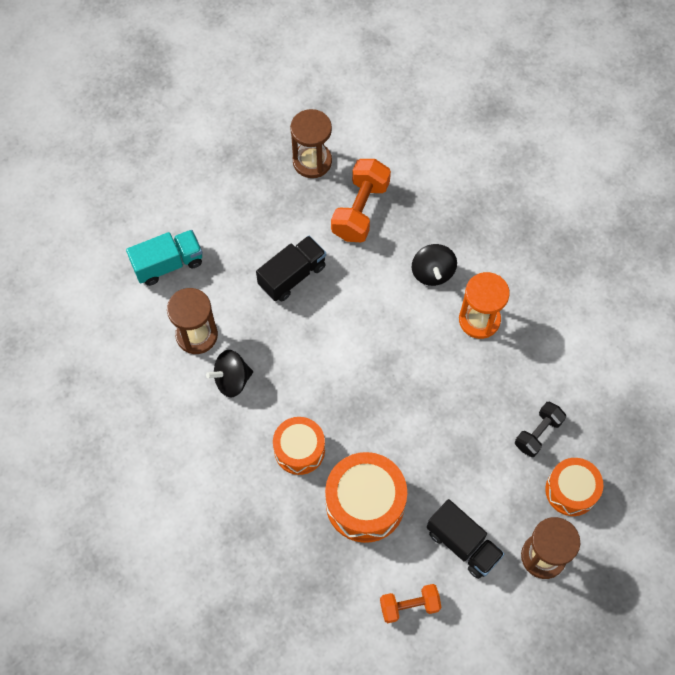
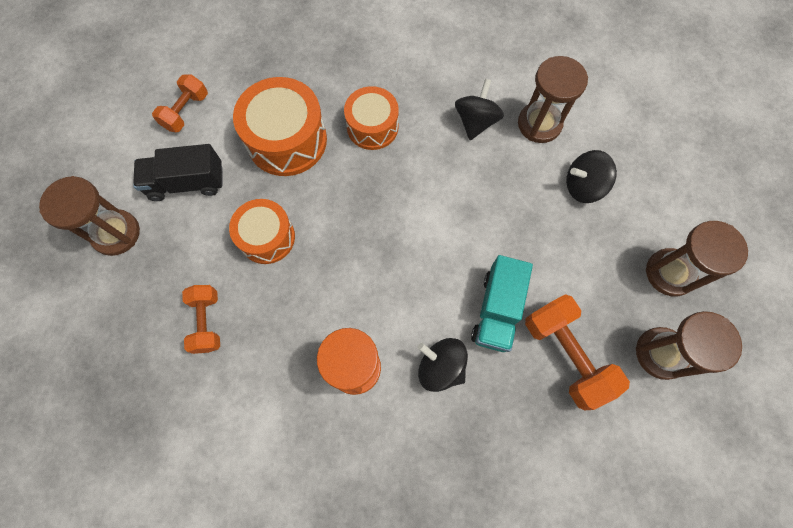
camera: 130 degrees right, 5 degrees up
(168, 264) = (629, 148): turquoise truck -> turquoise truck (497, 310)
(227, 273) = (583, 186): none -> black spinning top
(251, 186) = (669, 273): none -> brown hourglass
(292, 276) = (538, 237): black truck -> none
(538, 433) = (207, 322): black dumbbell -> orange dumbbell
(571, 490) = (137, 304): orange drum -> orange drum (267, 237)

